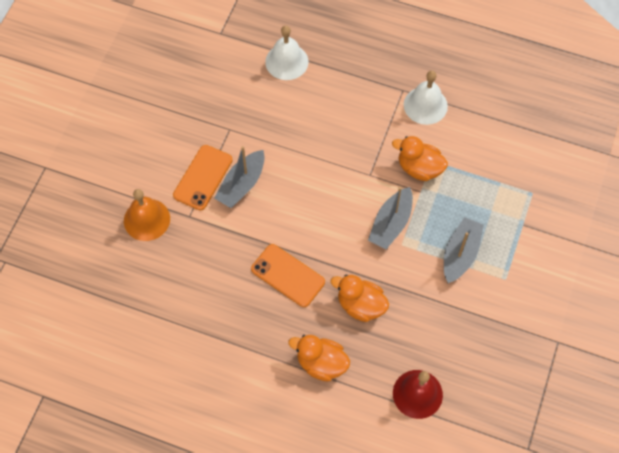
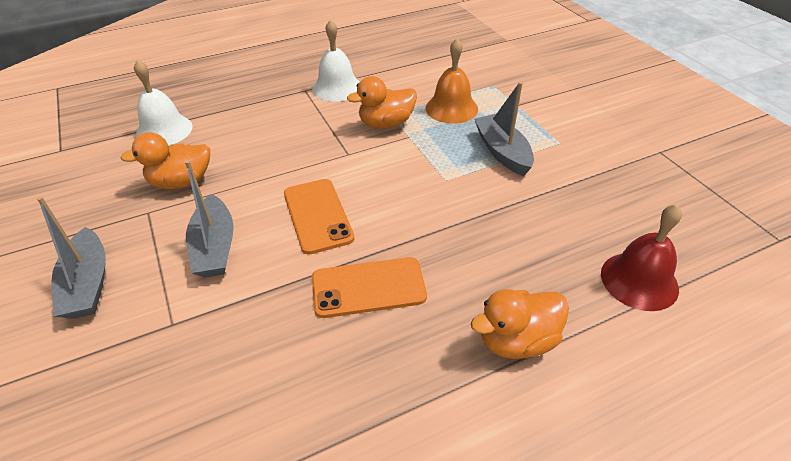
camera: 45 degrees left, 20 degrees down
(147, 219) = (105, 374): orange bell -> orange bell (451, 108)
(203, 177) = (154, 273): orange phone -> orange phone (318, 215)
(360, 305) = (478, 252): orange duck -> orange duck (181, 182)
(391, 224) = (415, 172): grey boat -> grey boat (88, 284)

